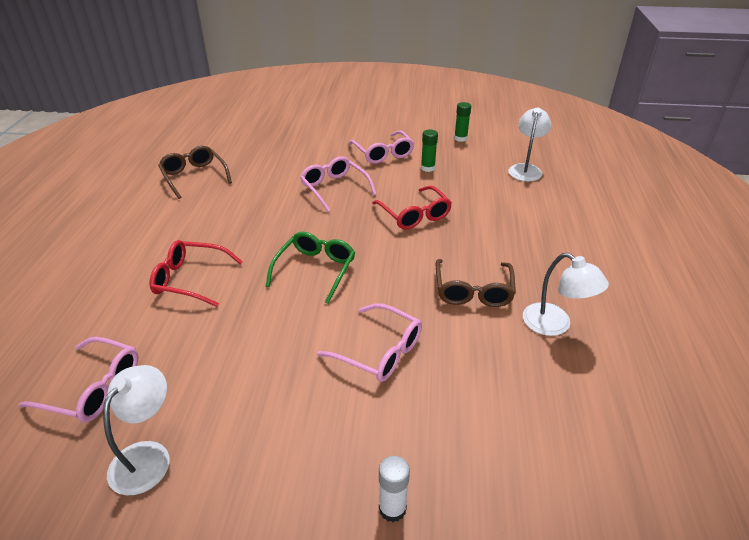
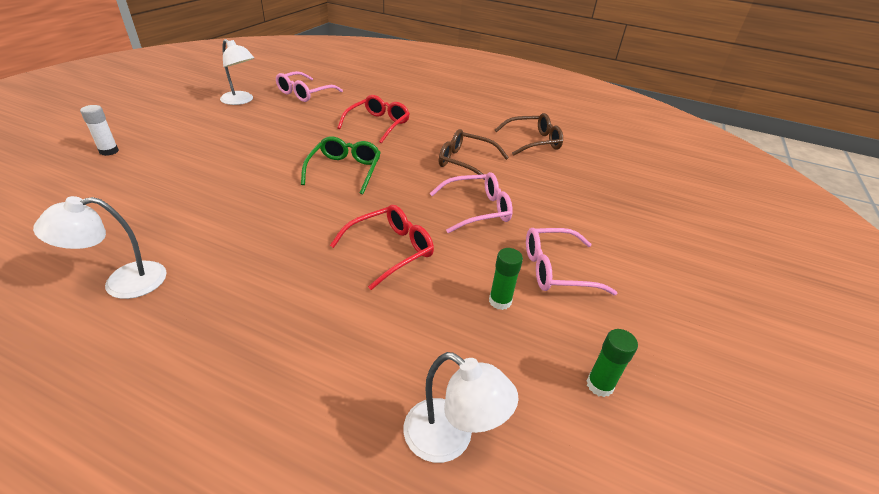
camera: 105 degrees right, 0 degrees up
(315, 270) = (344, 171): green glasses -> green glasses turned 120 degrees counterclockwise
(379, 351) = (223, 176): pink glasses -> none
(414, 215) = (390, 250): red glasses -> red glasses turned 150 degrees clockwise
(473, 290) = (230, 247): brown glasses -> brown glasses (466, 163)

